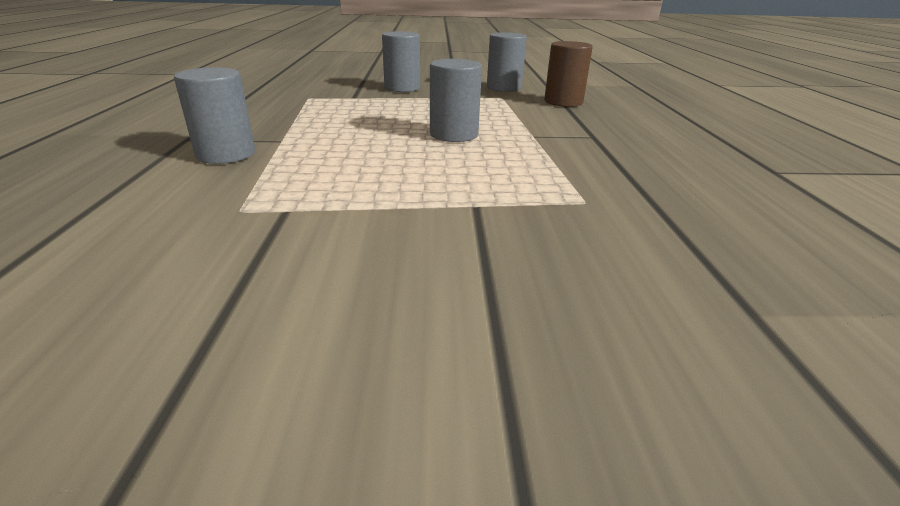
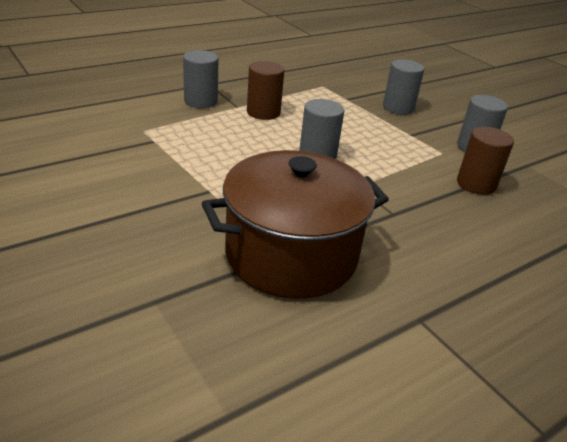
camera: 55 degrees right, 5 degrees up
(320, 132) = (263, 112): none -> brown cylinder
(653, 195) = (291, 254): none -> brown pot

